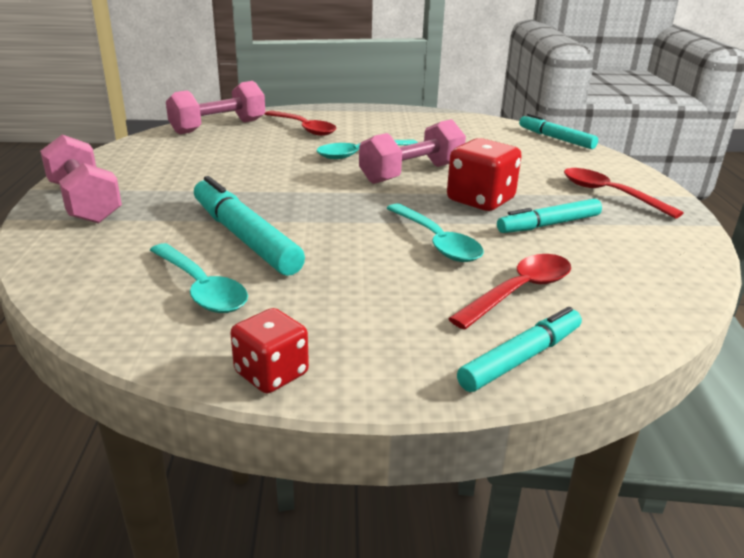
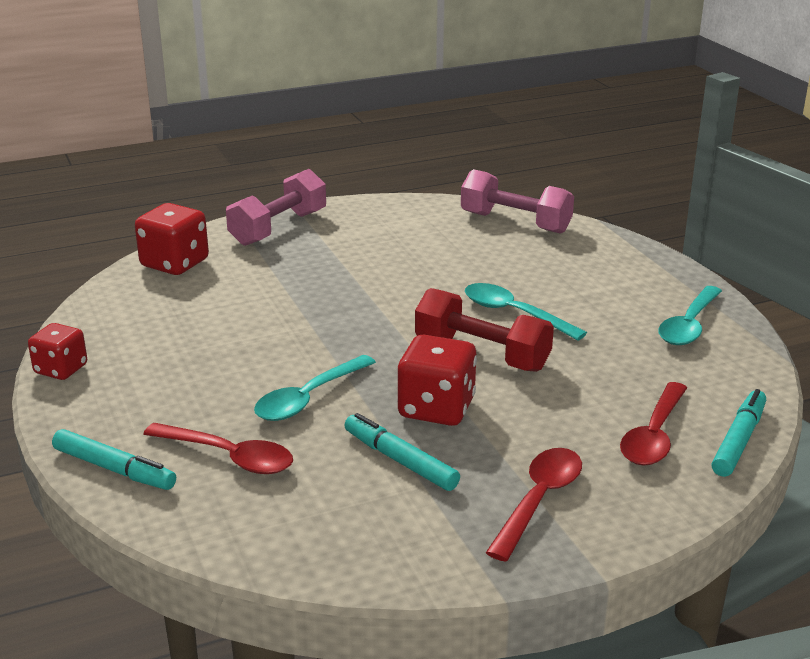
camera: 70 degrees right, 0 degrees up
(83, 265) = (175, 263): none -> red dice
(201, 288) = (162, 314): turquoise spoon -> turquoise spoon (689, 325)
(244, 237) = (257, 307): turquoise marker -> none
(304, 128) = (564, 264): red spoon -> red spoon (654, 435)
(411, 173) = (482, 354): pink dumbbell -> red dumbbell

